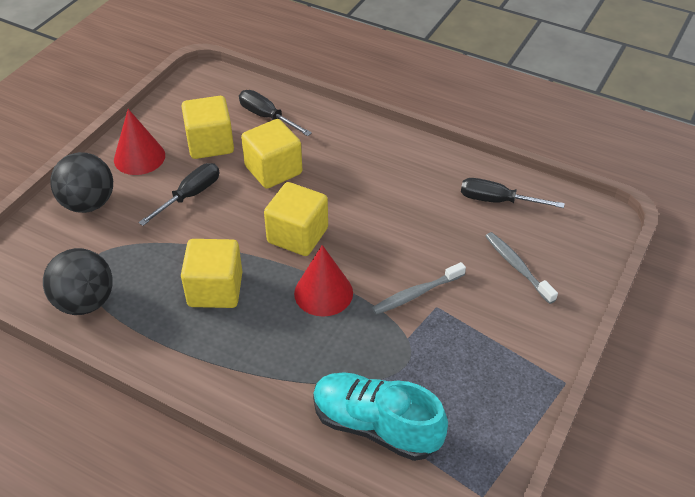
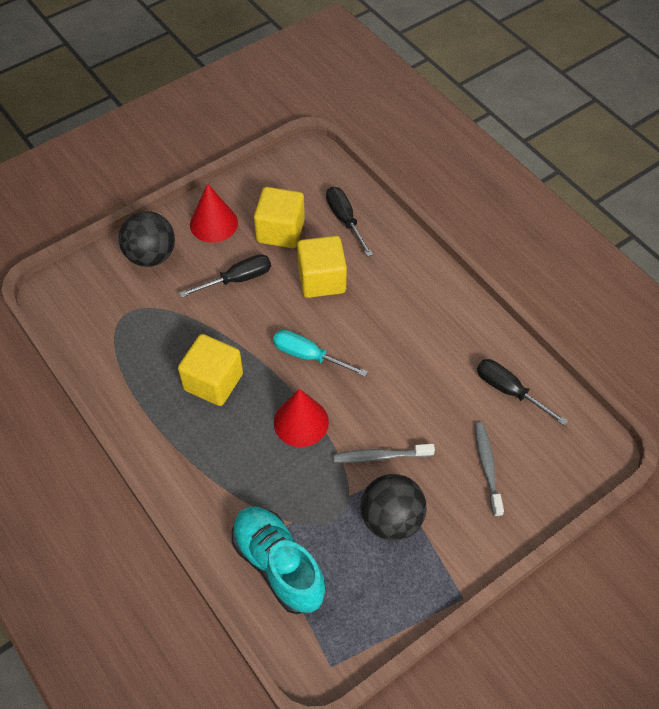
camera: 25 degrees right, 10 degrees up
(85, 302) = (106, 352): black ball -> black ball (391, 519)
(297, 235) = (308, 356): yellow cube -> turquoise screwdriver

